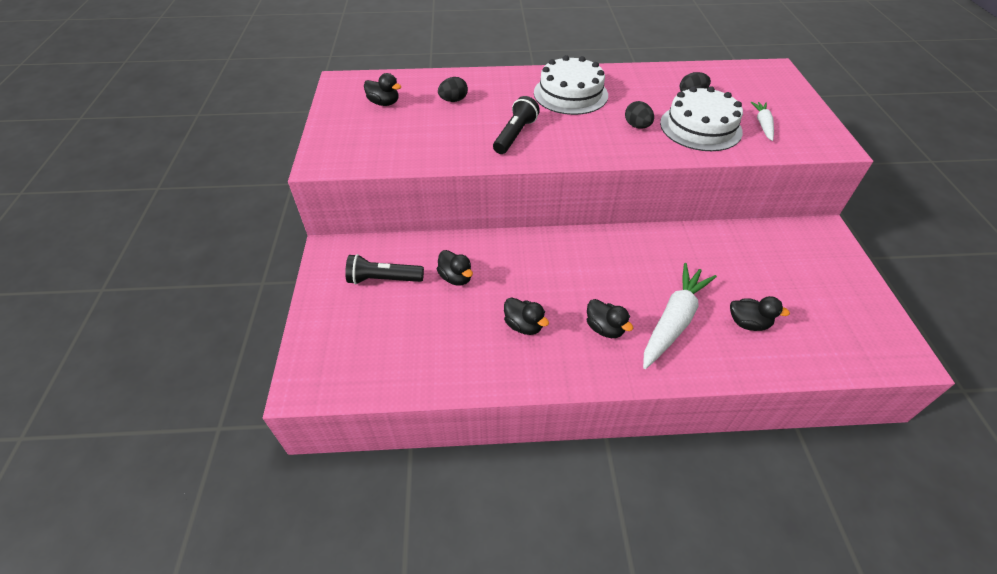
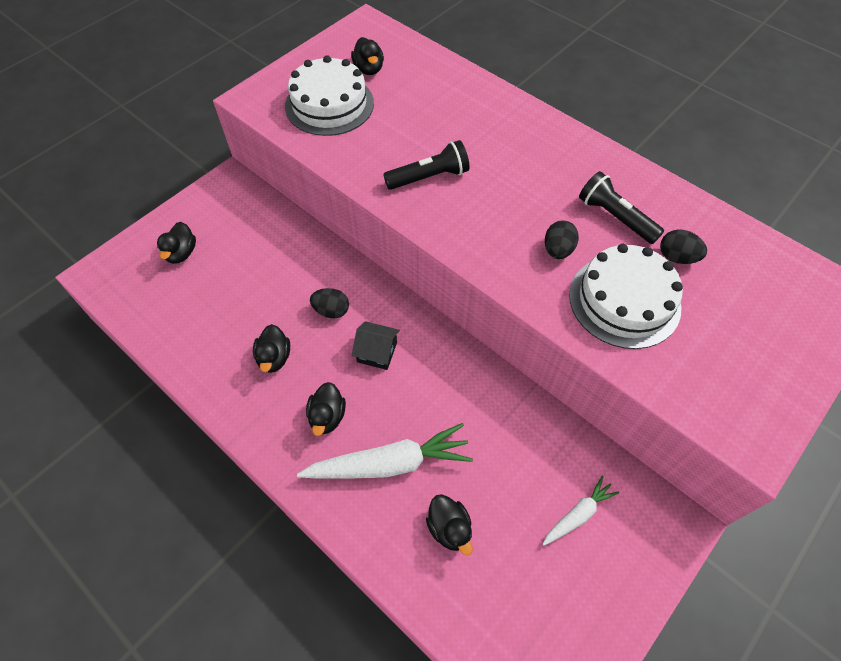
camera: 45 degrees right, 10 degrees up
(383, 279) = (233, 234): black flashlight -> black flashlight (615, 217)
(453, 100) = (428, 103): black egg -> black egg (331, 311)
(456, 278) = (280, 275): black duck -> black duck (181, 253)
(570, 94) = (545, 168): white cake -> white cake (329, 104)
(580, 272) = (377, 352): none -> black house
(763, 125) = (704, 351): white carrot -> white carrot (578, 514)

